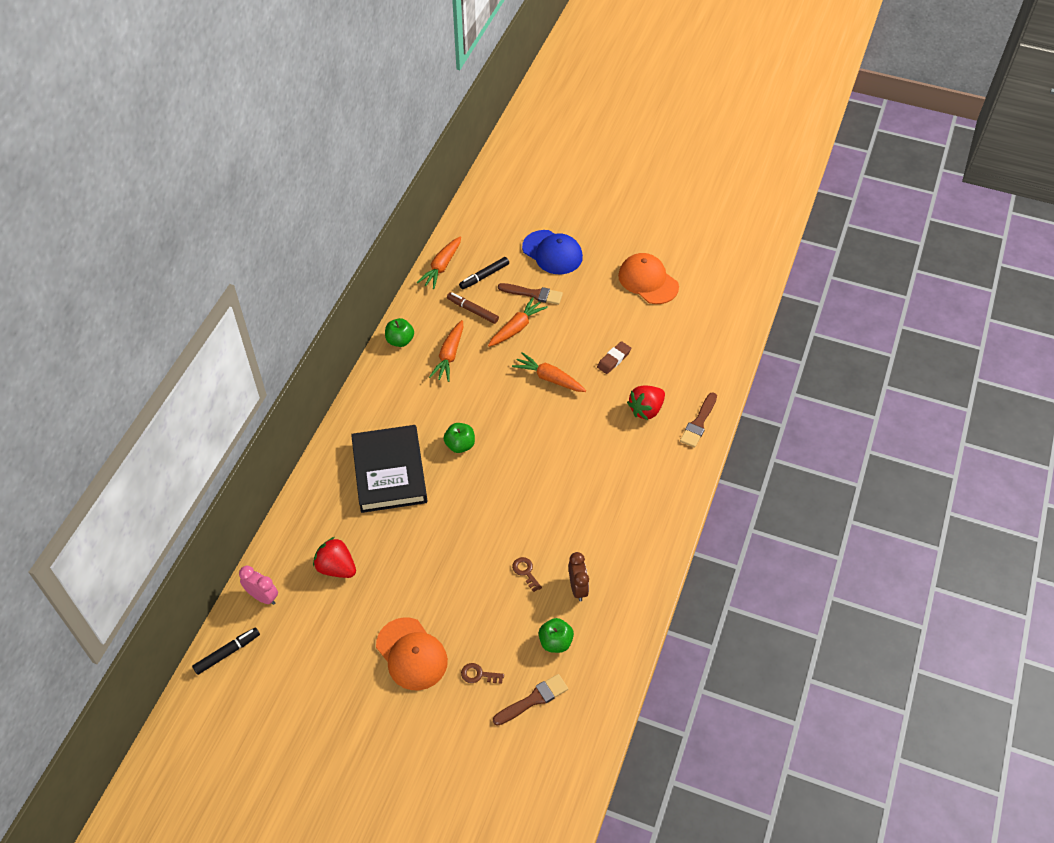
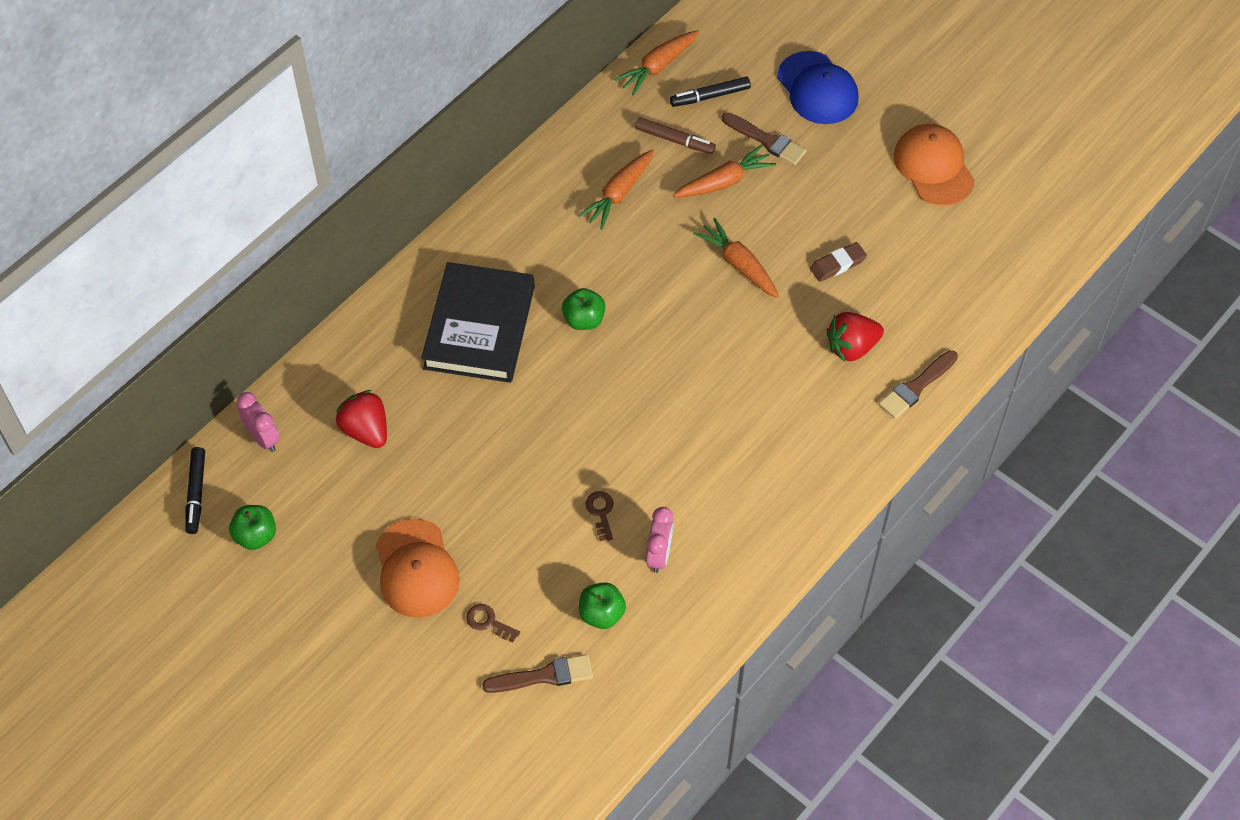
camera: 20 degrees right, 5 degrees up
(227, 653) = (196, 493): black marker -> black marker turned 105 degrees clockwise
(400, 341) = (562, 154): green apple -> green apple (256, 536)
(472, 310) = (675, 140): brown marker -> brown marker turned 150 degrees clockwise
(577, 588) = (659, 554): brown clock -> pink clock

